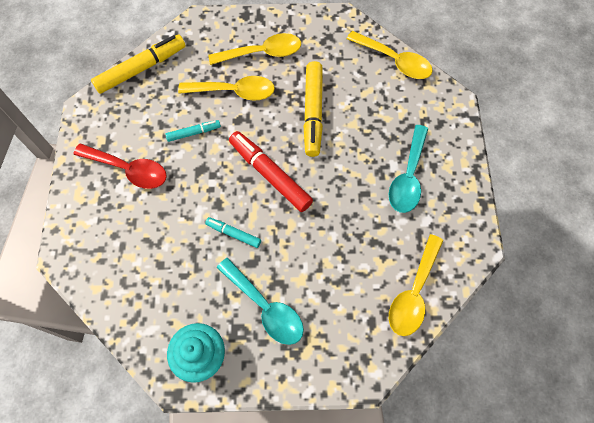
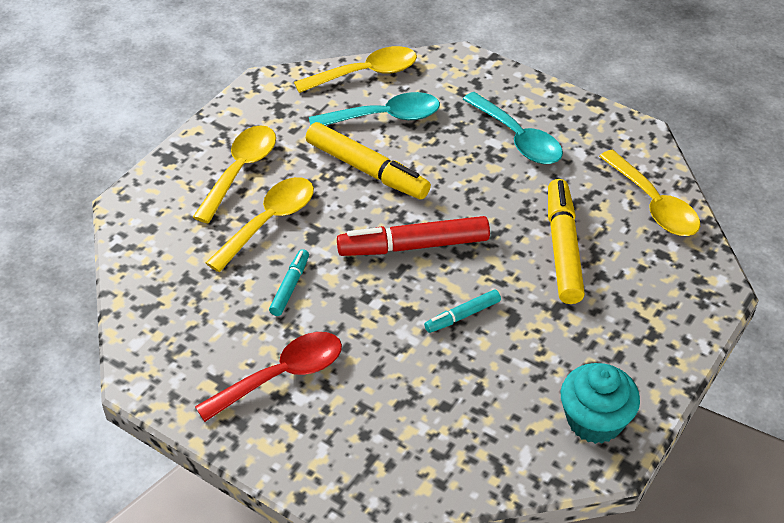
camera: 55 degrees left, 20 degrees down
(141, 69) = (140, 293): yellow marker -> yellow marker (563, 249)
(265, 307) = (578, 332): turquoise spoon -> turquoise spoon (384, 117)

